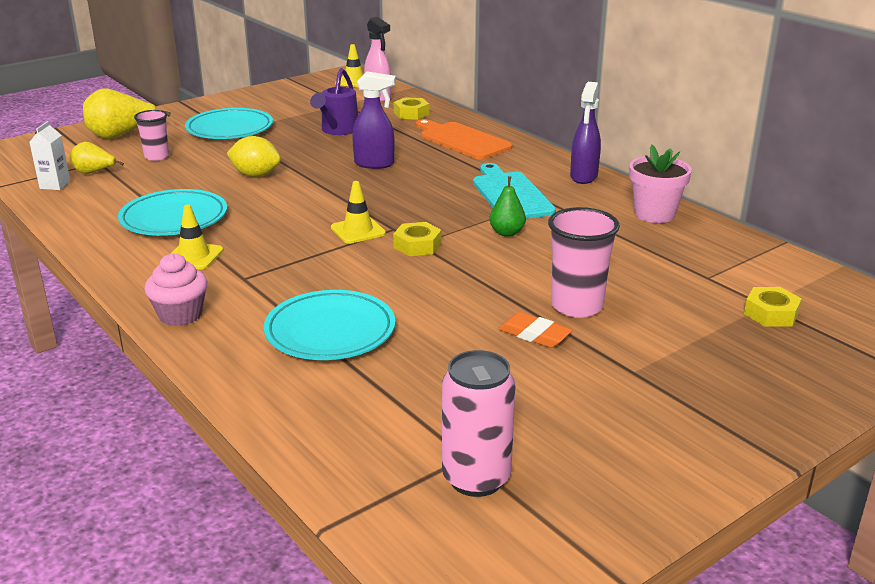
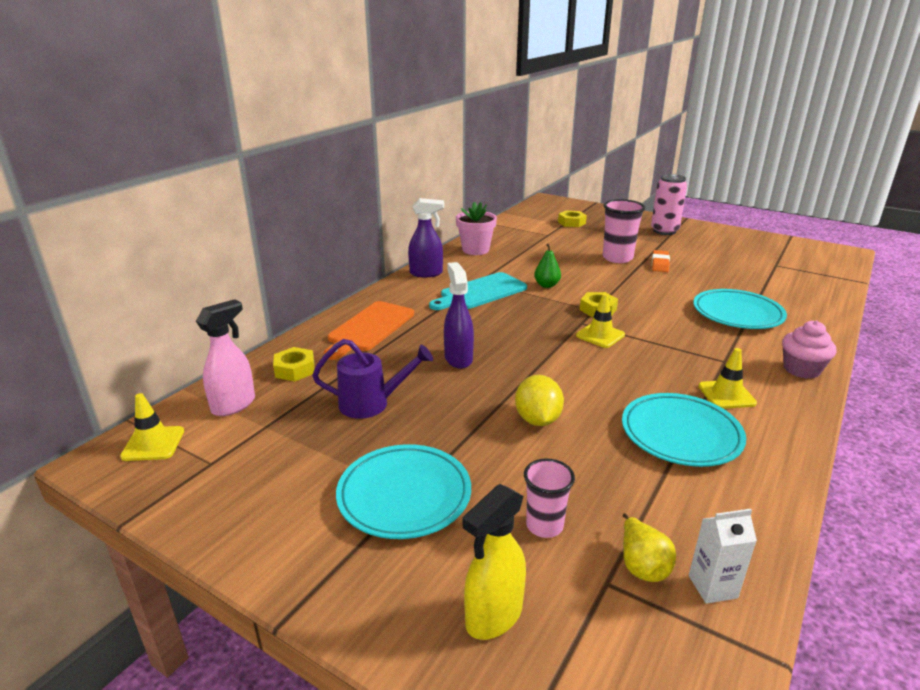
camera: 110 degrees left, 0 degrees up
(121, 136) = (493, 616): yellow pear -> yellow spray bottle
(476, 478) = (785, 261): pink can -> pink can (664, 231)

